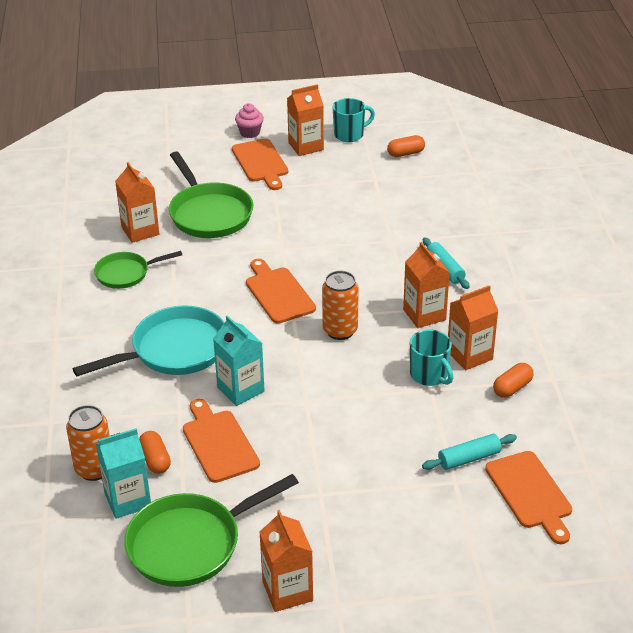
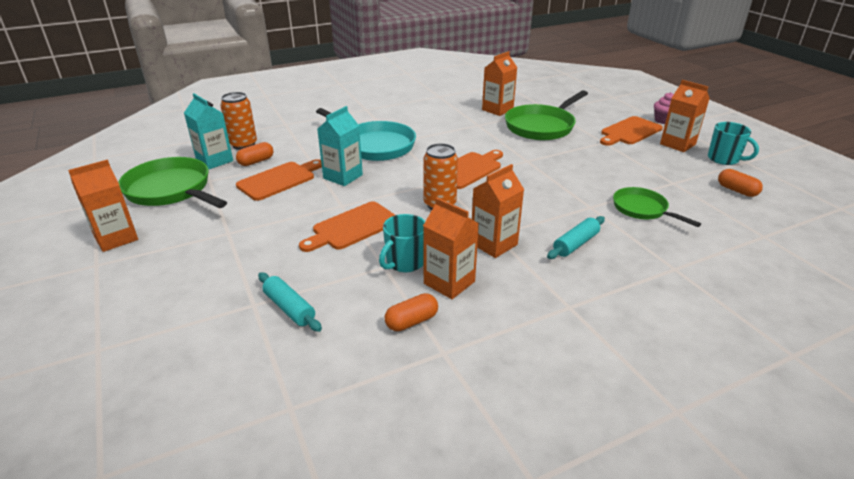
camera: 70 degrees right, 5 degrees down
(126, 273) = (447, 115): green pan -> green pan (642, 209)
(512, 388) = (411, 321): orange capsule -> orange capsule turned 60 degrees counterclockwise
(530, 493) = (242, 362): orange cutting board -> orange cutting board (352, 227)

